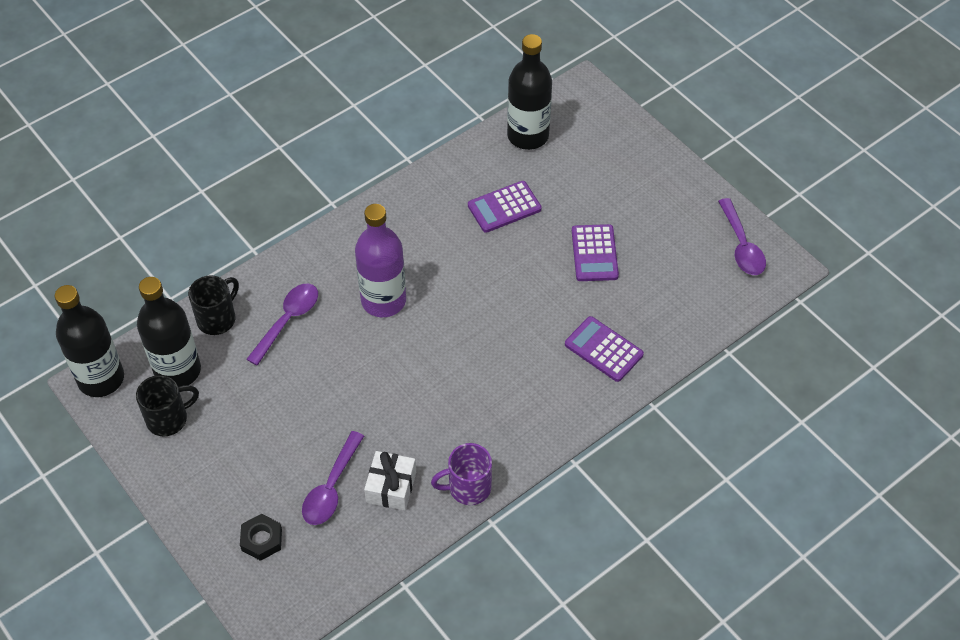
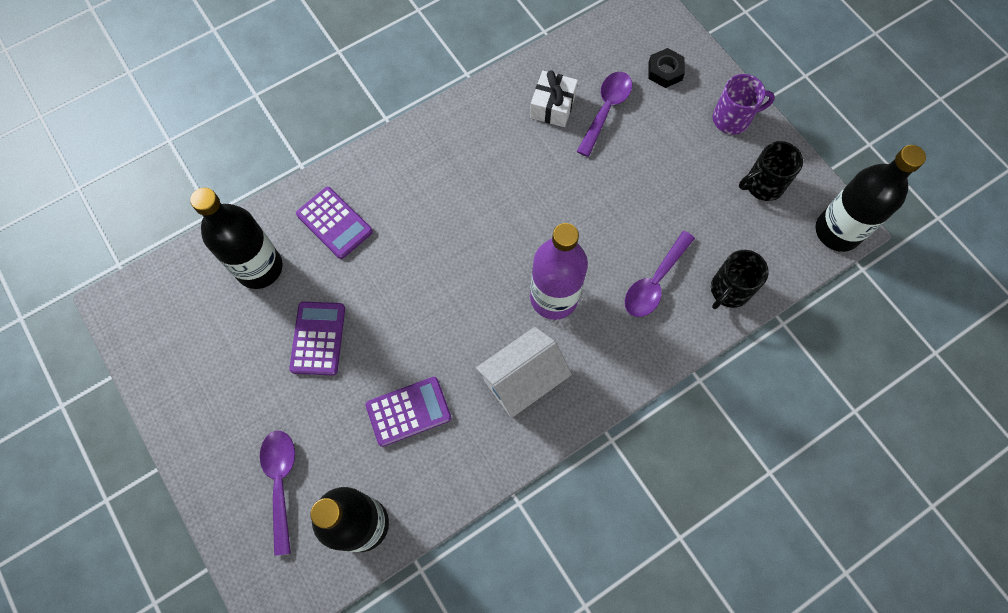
camera: 175 degrees left, 15 degrees up
(178, 371) = (762, 234): black bottle -> black bottle (259, 268)
(408, 236) = (522, 380): none -> white house
(468, 488) = (484, 101): purple mug -> purple mug (732, 119)
(741, 246) = (154, 335): purple spoon -> purple spoon (281, 482)

